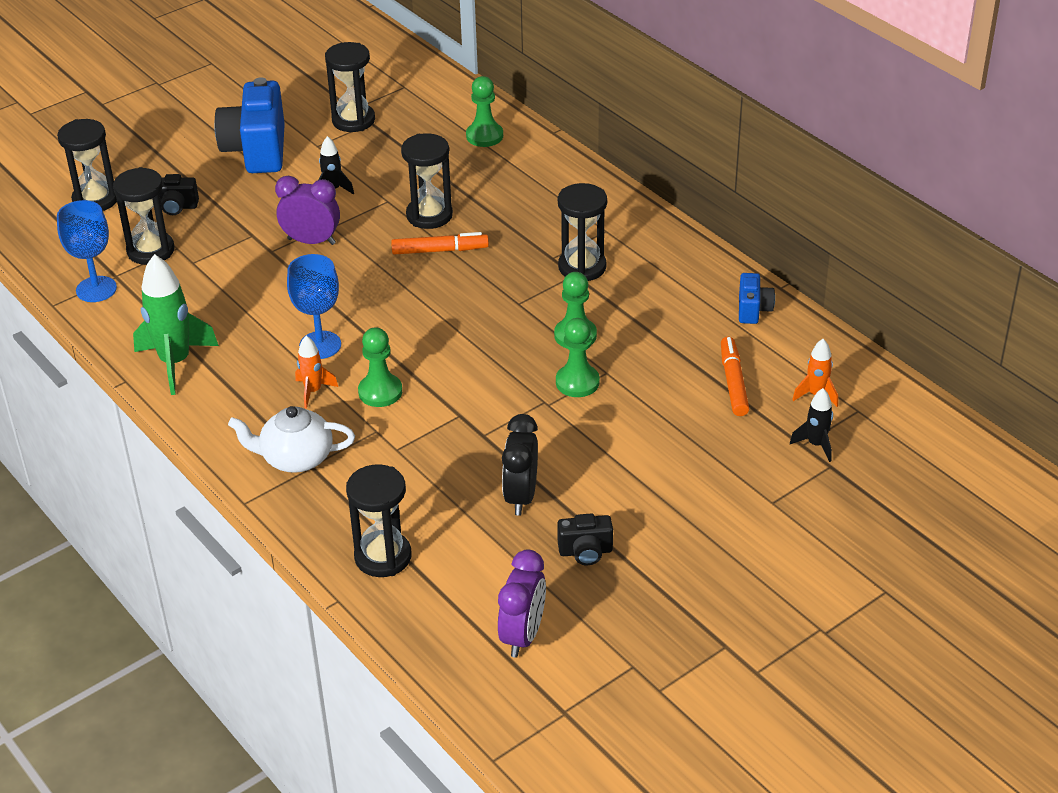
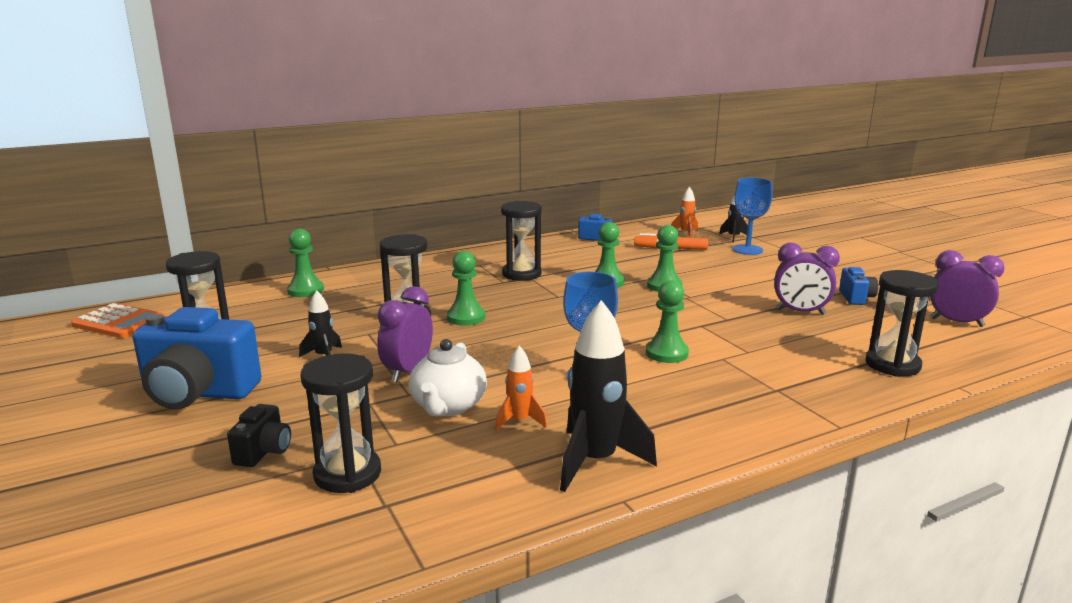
camera: 80 degrees left, 20 degrees down
(95, 200) = (176, 521): black hourglass -> none
(96, 289) = (407, 523): blue goblet -> blue goblet (747, 250)
(175, 363) = (595, 461): green rocket -> black rocket
(296, 458) = (765, 396): white teapot -> white teapot (448, 406)
(313, 391) = (661, 383): orange rocket -> orange rocket (519, 421)
(380, 64) = (119, 322): none -> orange calculator
(440, 250) = (466, 317): orange marker -> green pawn
(521, 496) = (800, 312): black clock -> purple clock
(585, 552) = (856, 298): black camera -> blue camera

